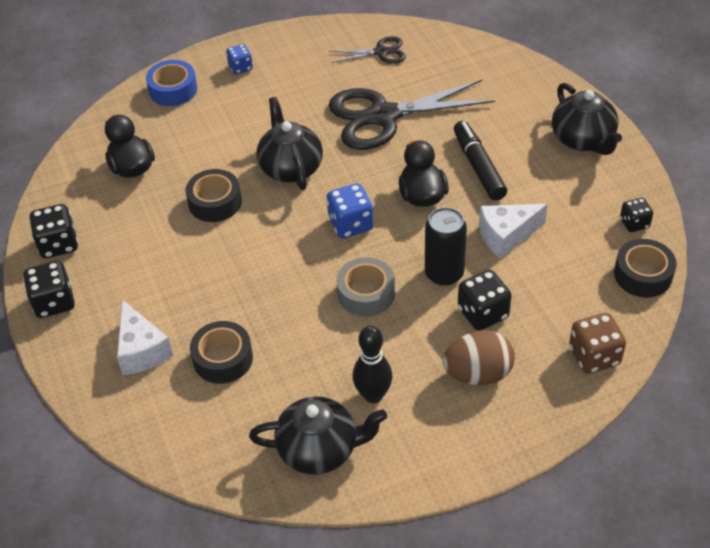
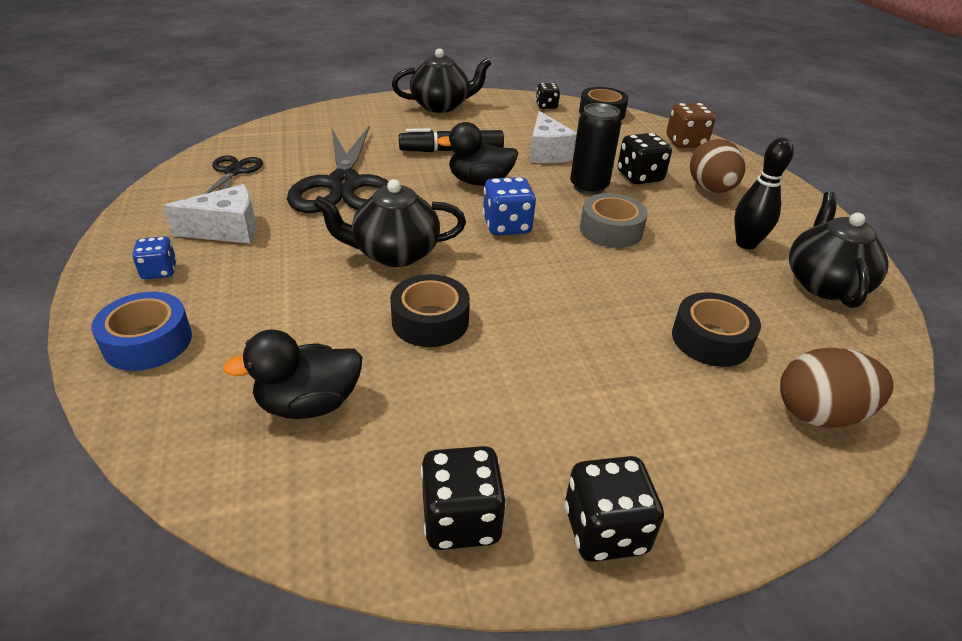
camera: 85 degrees left, 10 degrees down
(142, 350) = (704, 417): white cheese -> white cheese (227, 230)
(152, 416) = (819, 414): none -> brown egg

